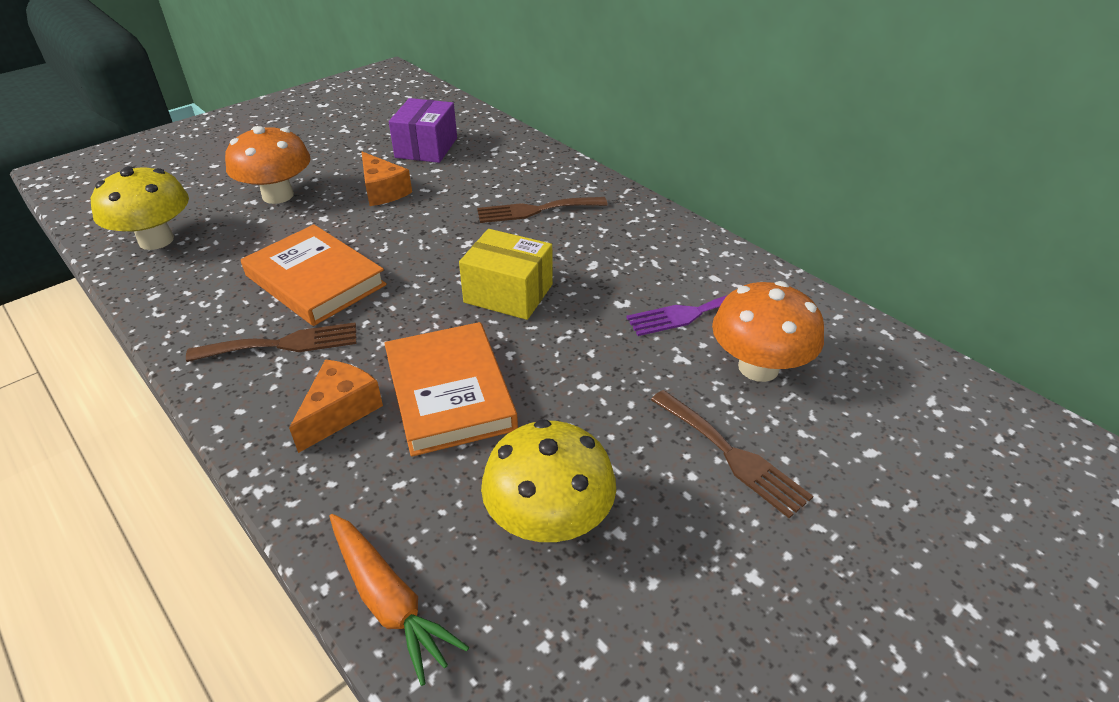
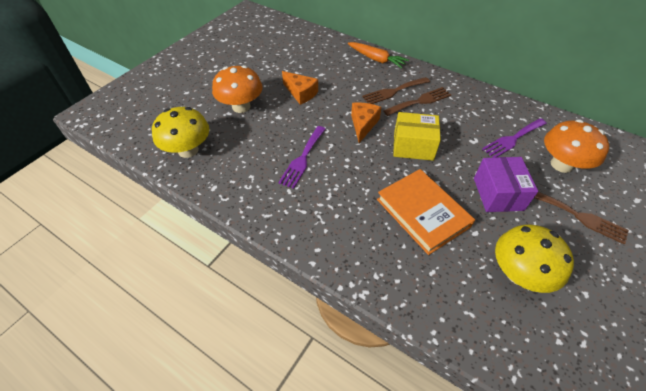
camera: 15 degrees left, 10 degrees up
(283, 344) = (312, 203): brown fork -> brown fork (420, 101)
(315, 280) = (302, 158): orange book -> purple fork
(340, 411) = (373, 237): orange cheese -> orange cheese (363, 125)
(388, 600) = (471, 338): orange carrot -> orange carrot (376, 59)
(426, 148) = (306, 60): purple box -> purple box (498, 194)

